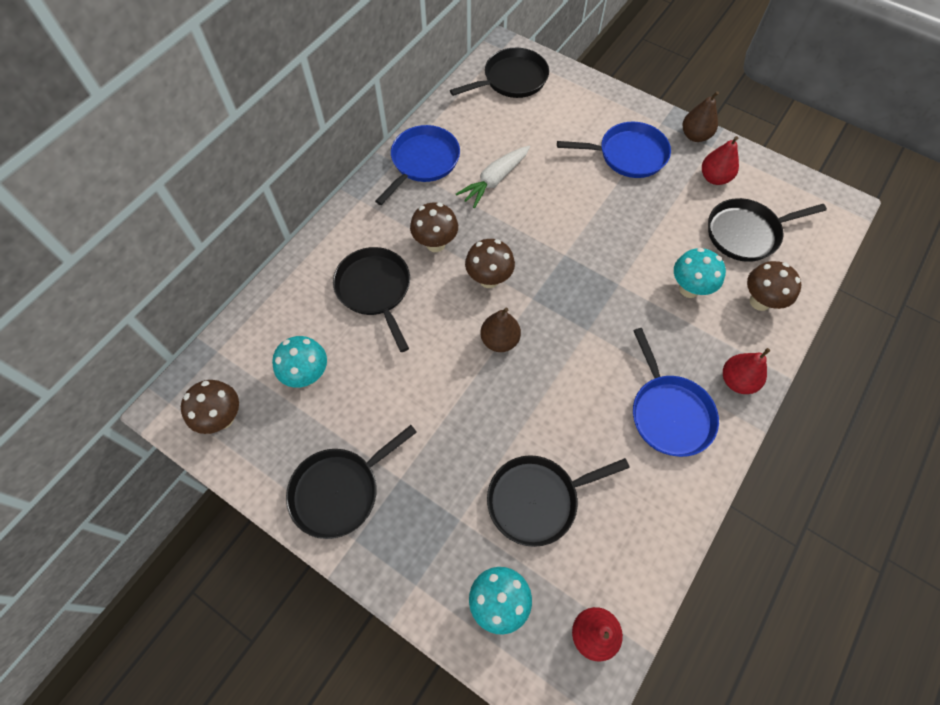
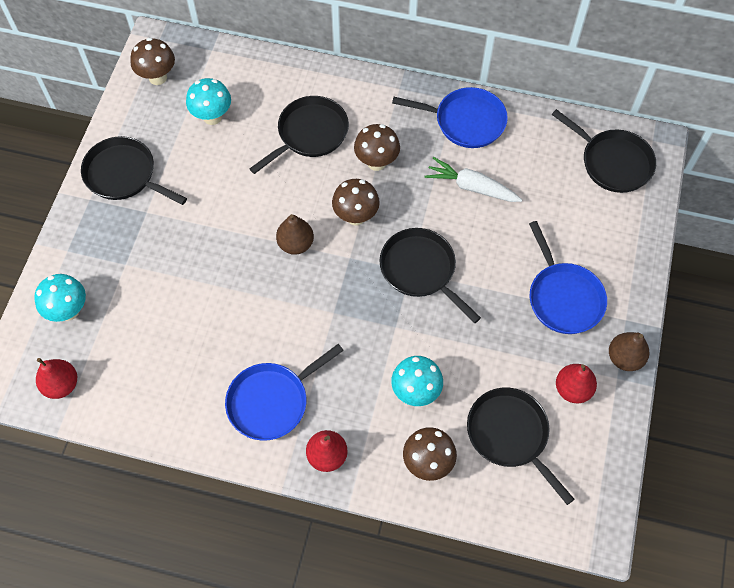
camera: 70 degrees right, 0 degrees up
(537, 500) = (158, 315): black pan -> black pan (420, 270)

